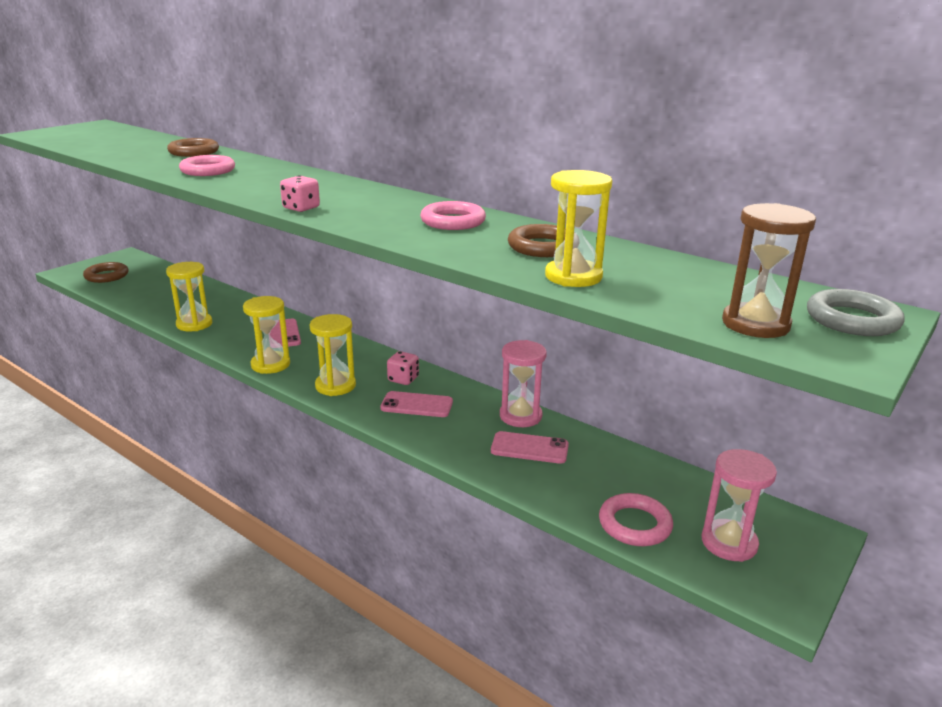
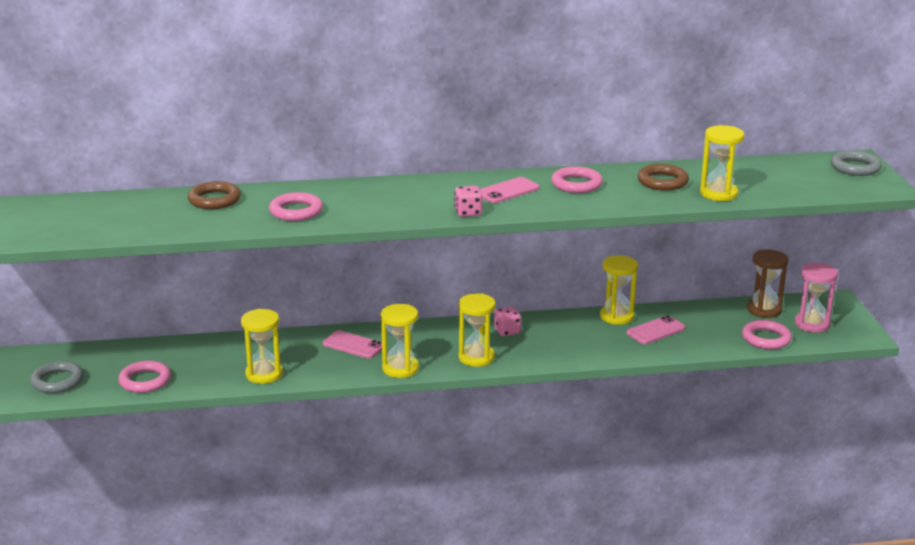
camera: 45 degrees left, 0 degrees up
(107, 276) = (57, 381): brown ring -> grey ring
(137, 296) = (145, 381): none -> pink ring
(417, 405) = (550, 341): pink phone -> pink phone (507, 191)
(520, 416) = (617, 316): pink hourglass -> yellow hourglass
(755, 324) = (832, 186): brown hourglass -> brown hourglass (764, 310)

